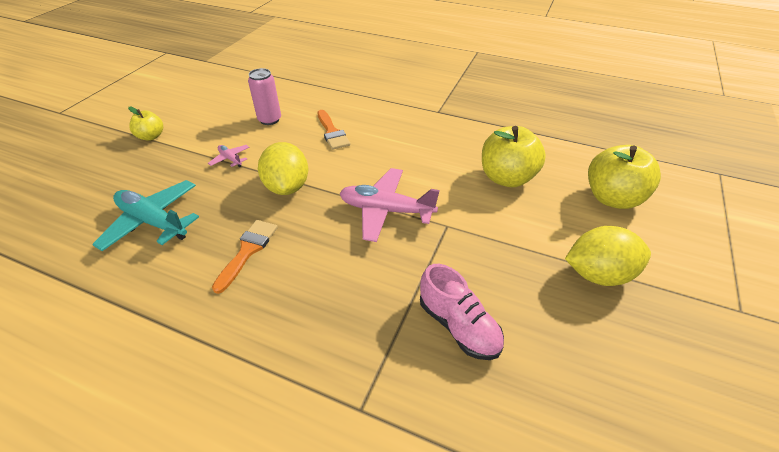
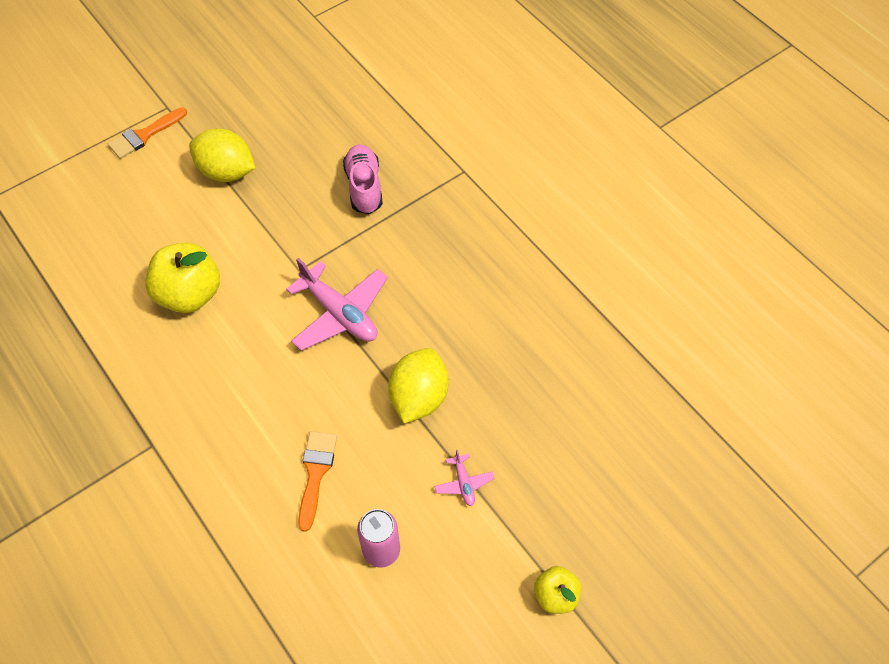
camera: 150 degrees left, 15 degrees up
(153, 222) = (573, 414): turquoise plane -> none
(248, 251) = (490, 329): orange brush -> orange brush (144, 135)
(612, 198) = (124, 223): yellow apple -> none

